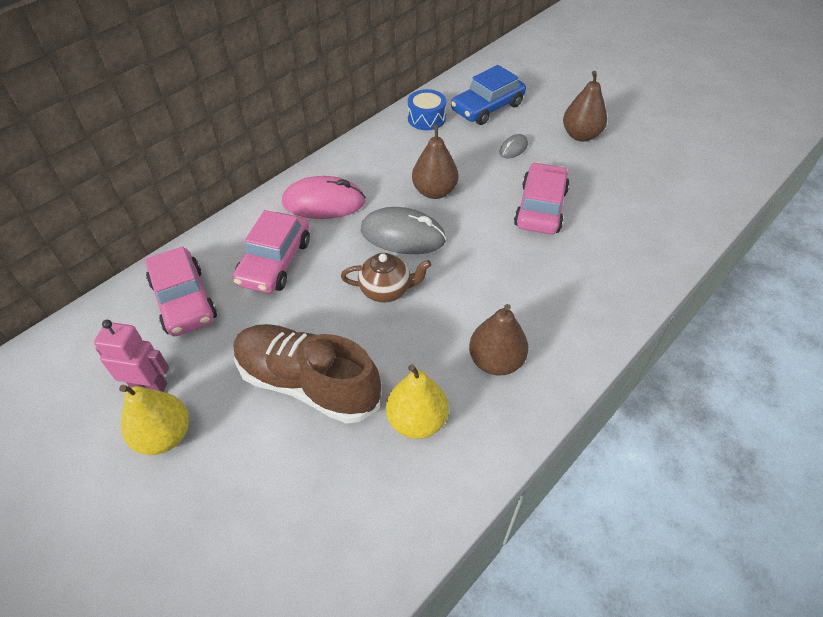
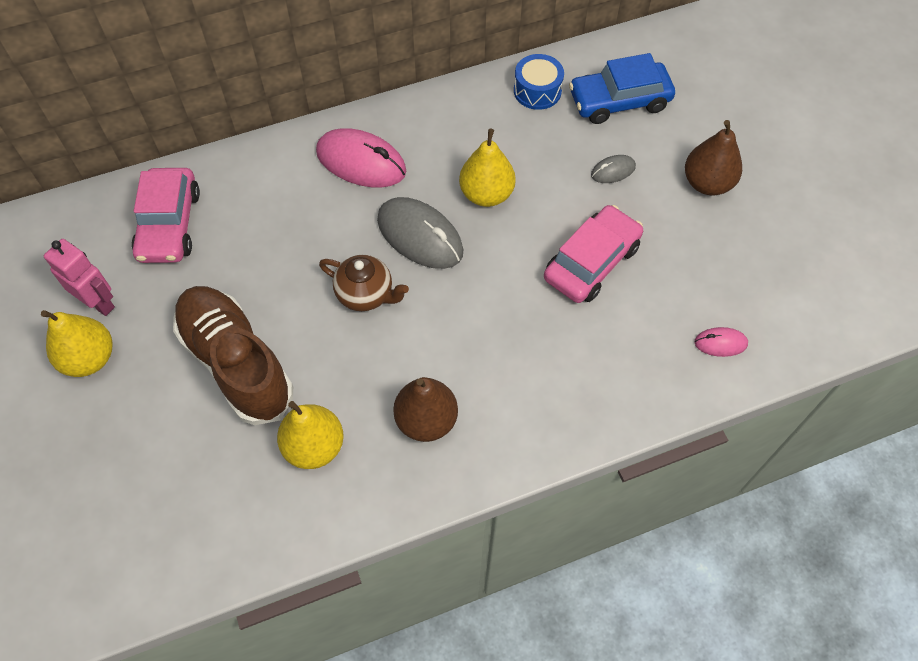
camera: 25 degrees right, 10 degrees up
(275, 262) = (275, 215): pink car -> none
(434, 191) = (486, 194): brown pear -> yellow pear
(664, 225) = (720, 343): none -> pink mouse

